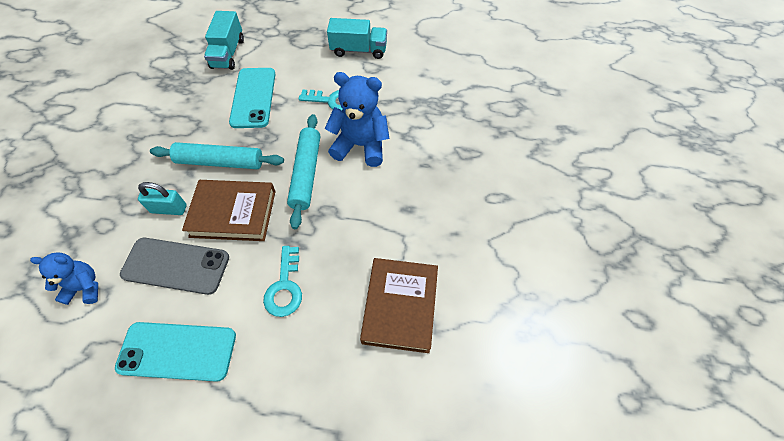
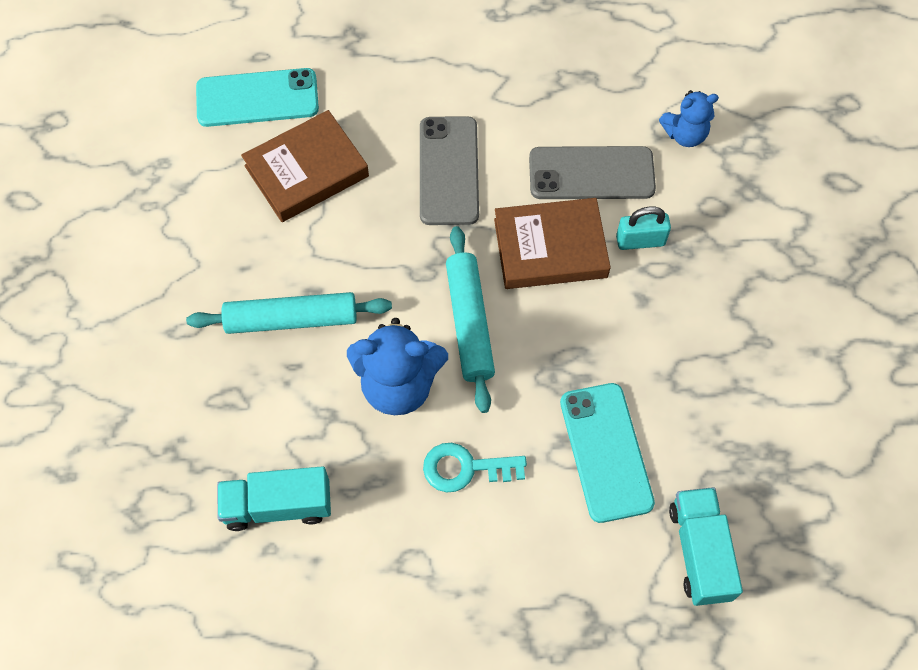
camera: 170 degrees right, 5 degrees up
(177, 351) = (543, 93): turquoise phone -> turquoise phone (257, 98)
(220, 162) = (604, 321): turquoise rolling pin -> turquoise rolling pin (291, 319)
(285, 287) = (449, 171): turquoise key -> grey phone
(359, 50) = (448, 606): turquoise truck -> turquoise truck (278, 505)
(400, 306) = (306, 171): brown book -> brown book turned 60 degrees clockwise

